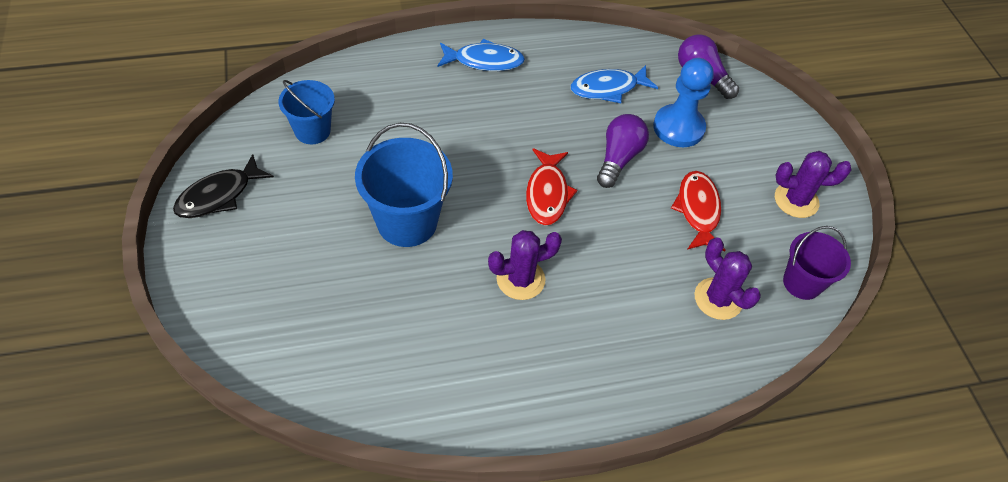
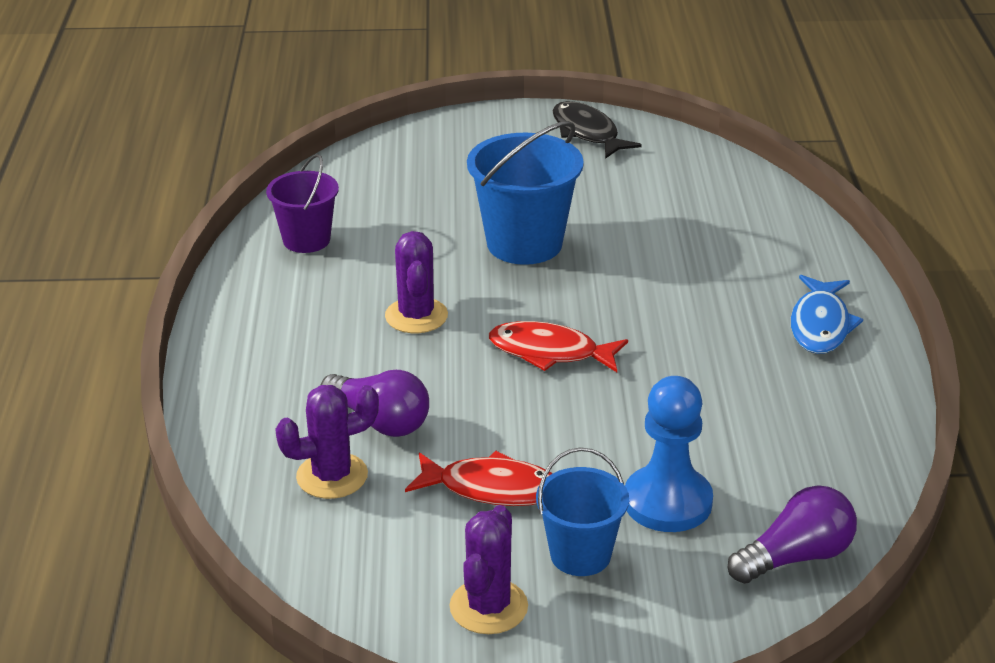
camera: 105 degrees right, 20 degrees down
(312, 131) = (682, 188): blue bucket -> blue bucket (580, 555)
(608, 88) = (761, 439): blue fish -> none
(618, 158) = (607, 426): purple light bulb -> purple light bulb (380, 421)
(802, 283) = (329, 569): purple bucket -> purple bucket (306, 240)

